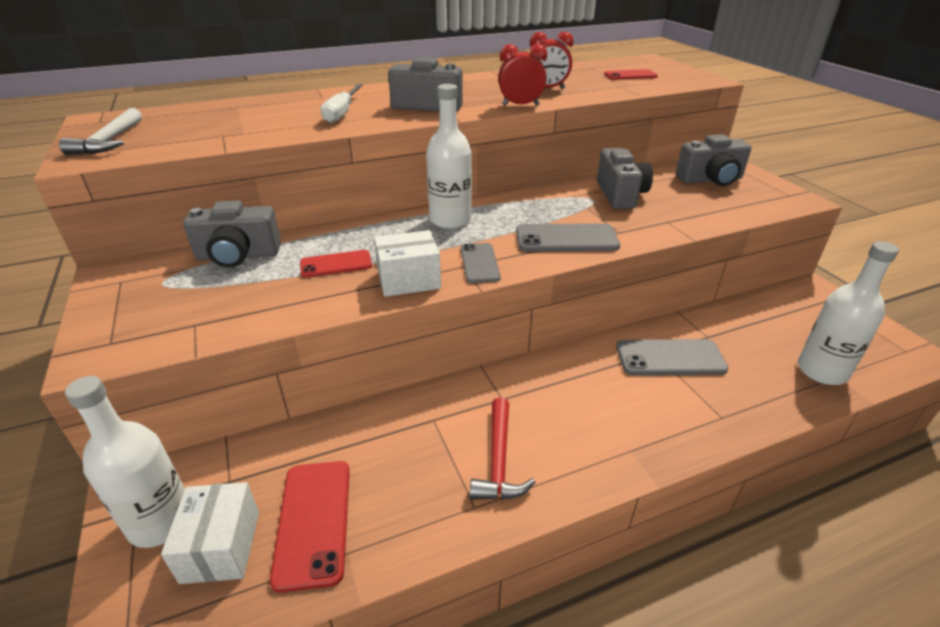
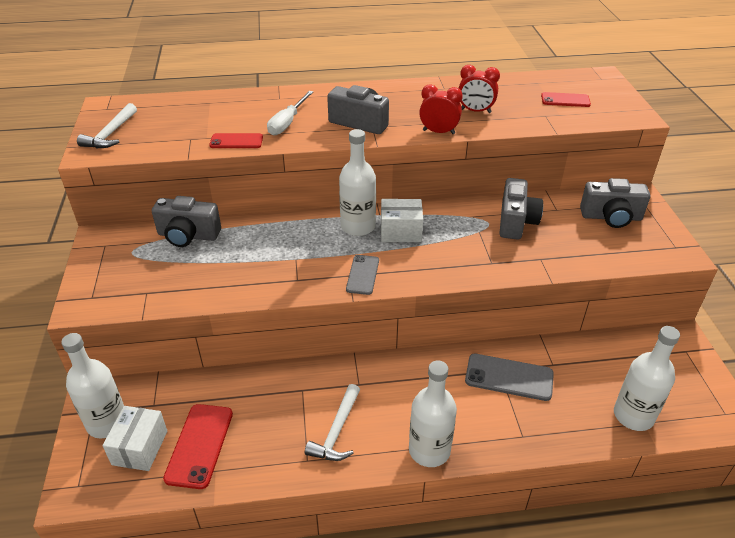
camera: 15 degrees right, 5 degrees up
(336, 264) = (255, 256): red phone -> red phone (236, 141)
(409, 280) = (303, 281): white box -> white box (400, 231)
(499, 461) = (336, 432): red hammer -> white hammer
(566, 239) = (443, 262): grey phone -> none
(625, 458) = (429, 450): none -> white bottle

